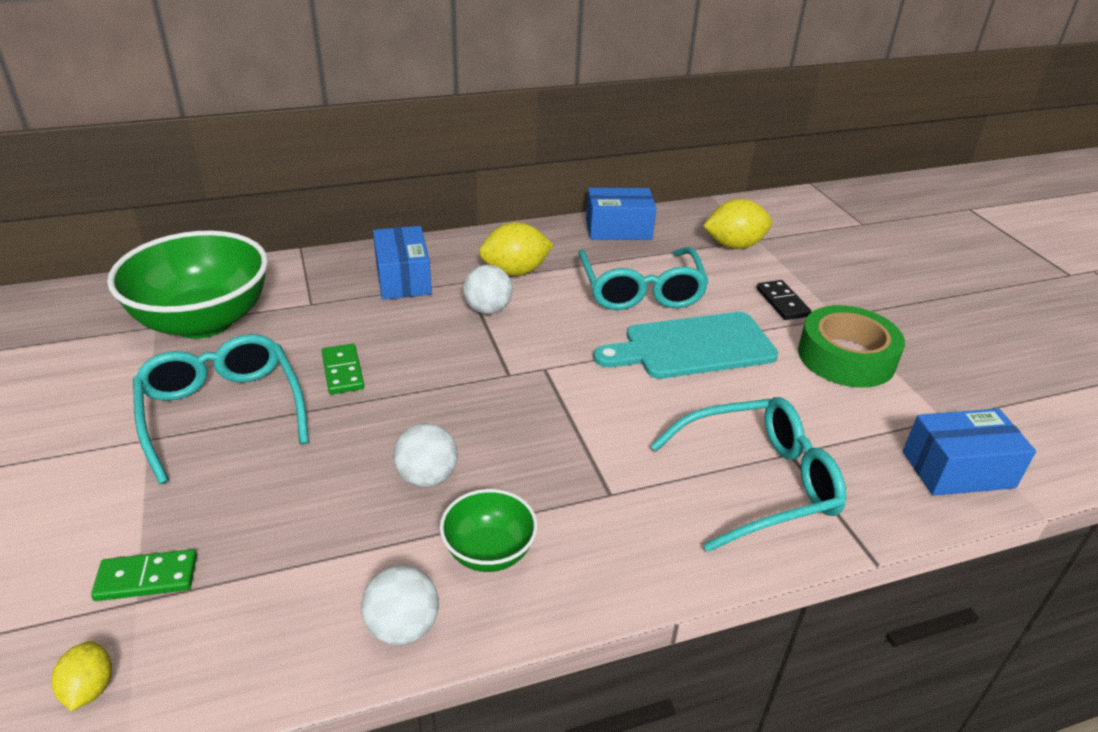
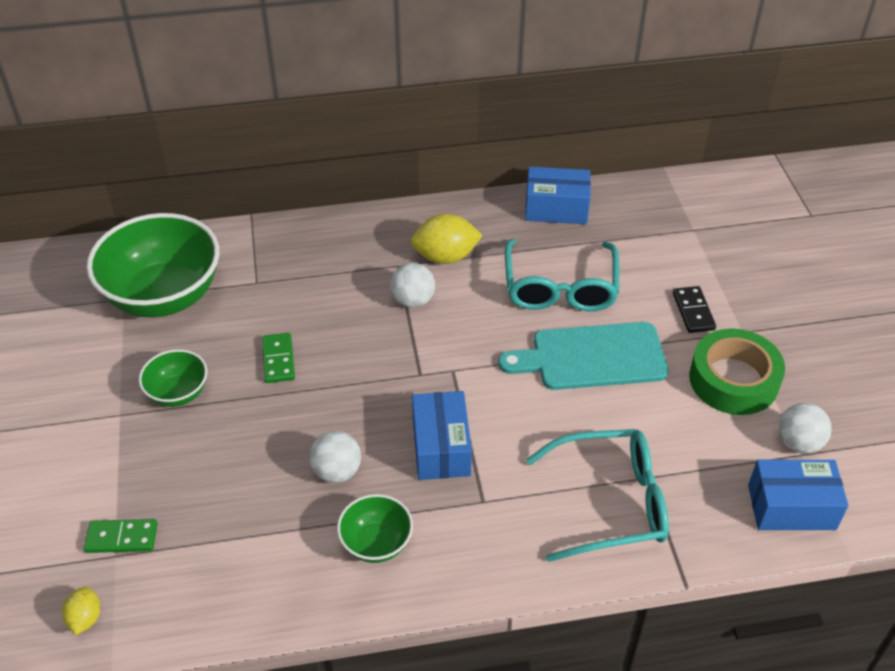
camera: 10 degrees right, 10 degrees up
(222, 412) = (178, 393): turquoise glasses -> green bowl
(403, 278) = (341, 258): blue box -> blue box (441, 447)
(403, 627) = (303, 598): white ball -> white ball (798, 443)
(734, 245) = (667, 236): yellow lemon -> none

